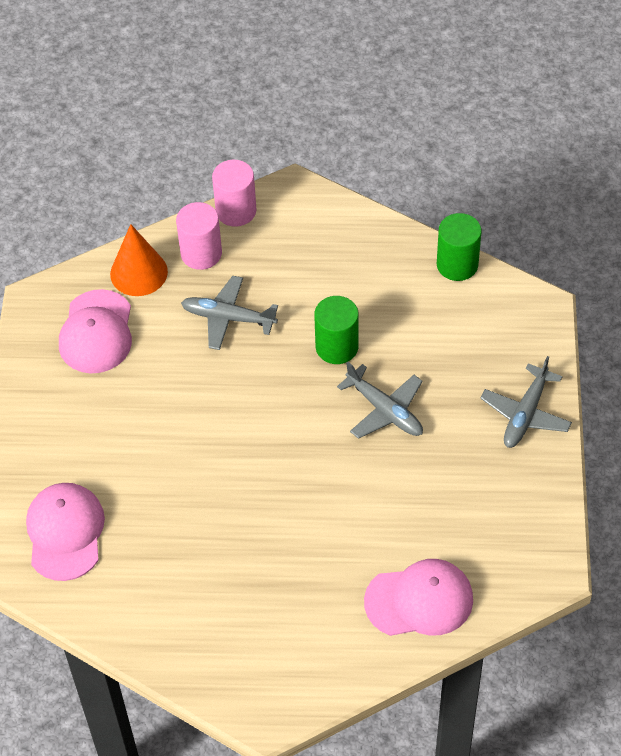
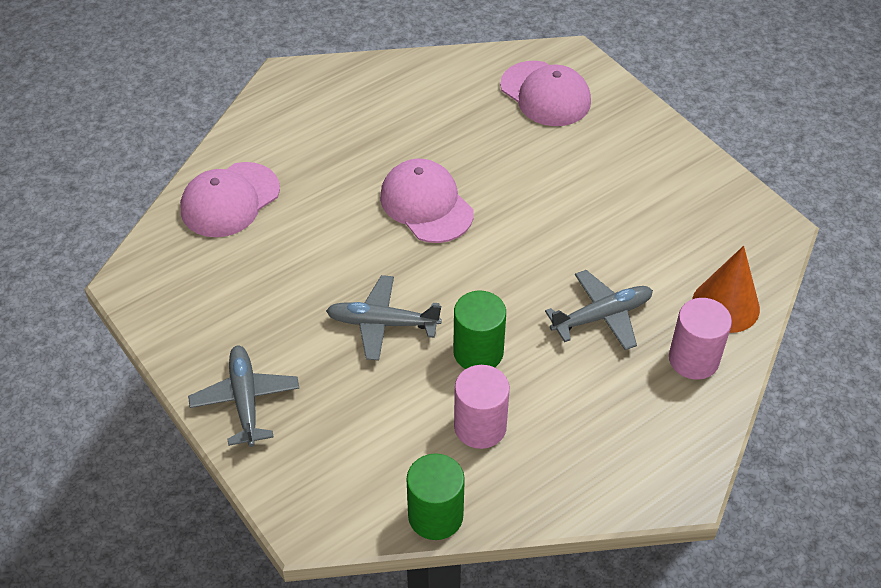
camera: 140 degrees right, 5 degrees down
(96, 332) = (696, 235): pink cap -> pink cap (426, 204)
(236, 211) = (712, 424): pink cylinder -> pink cylinder (480, 426)

